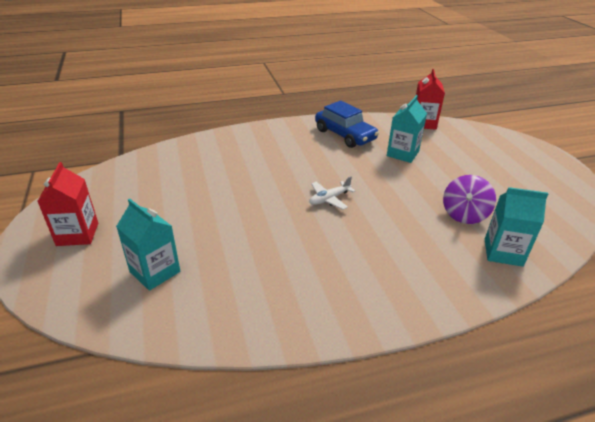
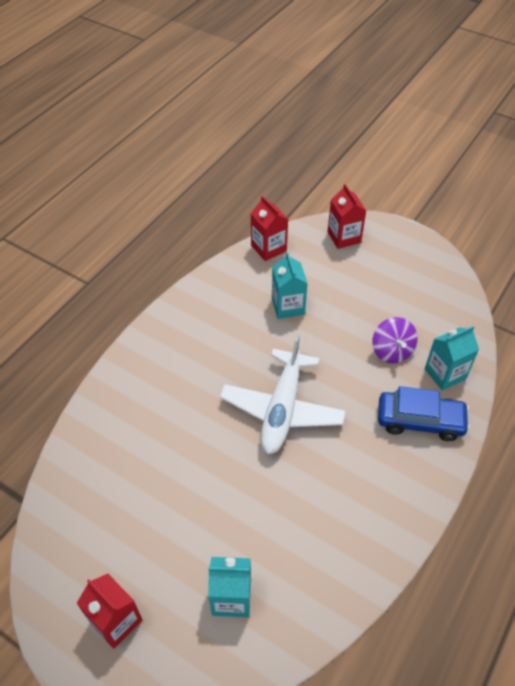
camera: 40 degrees left, 15 degrees up
(329, 199) = (282, 409): white plane -> white plane, size x2.28
(345, 135) = (216, 313): blue car -> blue car (420, 421)
(494, 141) = (344, 237): none -> red carton

